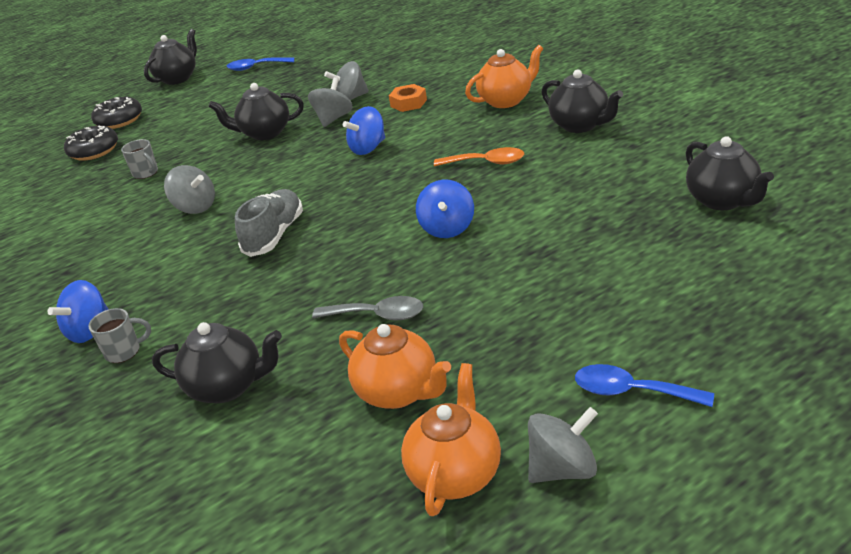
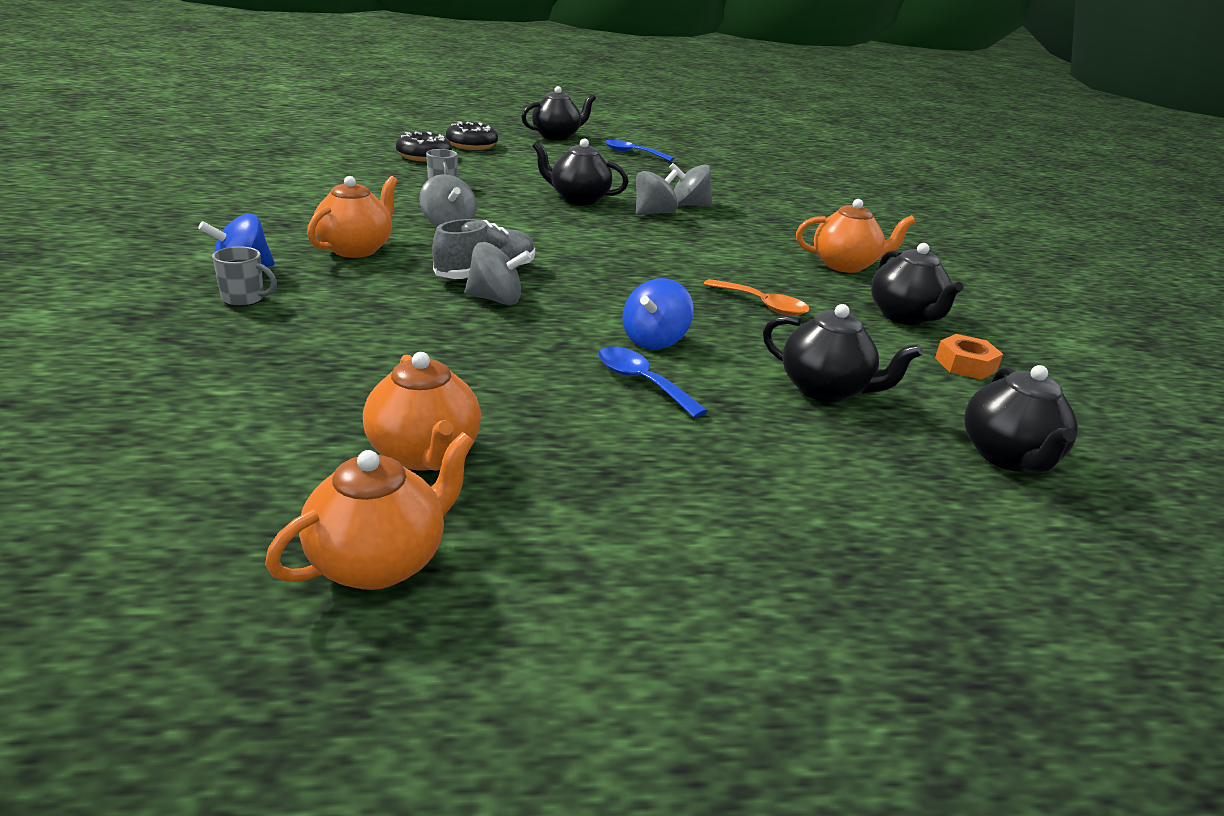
camera: 20 degrees right, 5 degrees down
(152, 265) = (356, 249): none -> orange teapot
(228, 386) = (285, 367): black teapot -> black teapot (825, 390)
(368, 148) = (658, 246): blue spinning top -> none
(377, 315) = (492, 378): grey spoon -> none
(408, 103) = (741, 229): orange nut -> orange nut (965, 365)
(563, 469) = (495, 627): grey spinning top -> grey spinning top (495, 299)
(631, 391) = (672, 592): blue spoon -> blue spoon (641, 382)

